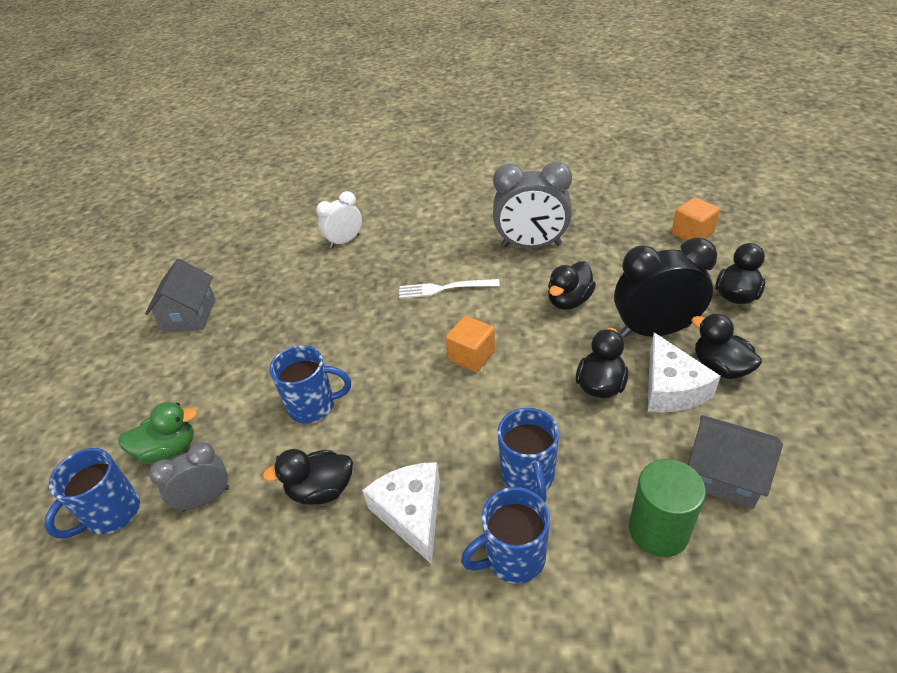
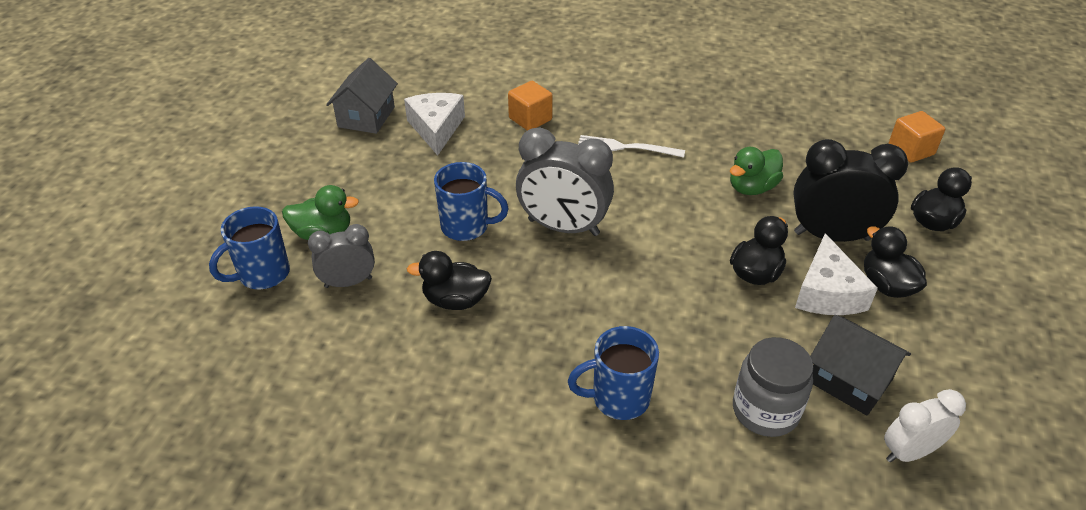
camera: 10 degrees right, 0 degrees up
(345, 241) = (537, 79): white clock -> white clock (909, 452)
(412, 513) = (535, 339): white cheese -> white cheese (436, 128)
(471, 356) = (634, 217): orange cube -> orange cube (530, 119)
(528, 476) = (655, 336): blue mug -> none
(531, 245) = (731, 124): grey clock -> grey clock (563, 227)
(569, 301) = (752, 188): black duck -> green duck
(658, 530) = (765, 411): green cylinder -> grey jar
(724, 475) = (849, 380): grey house -> black house

